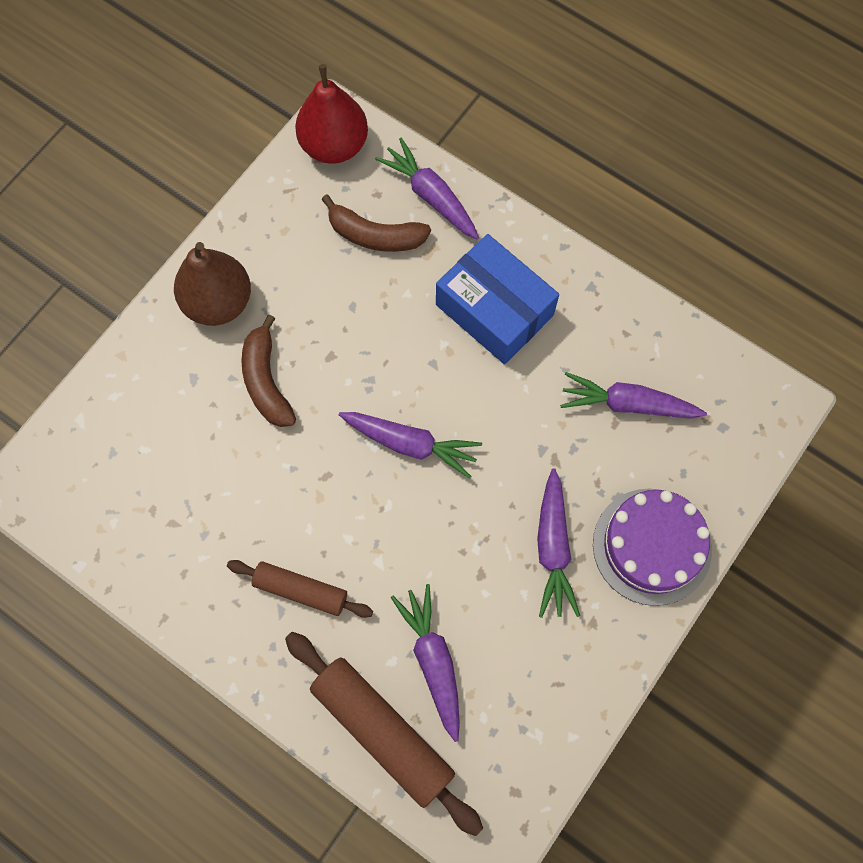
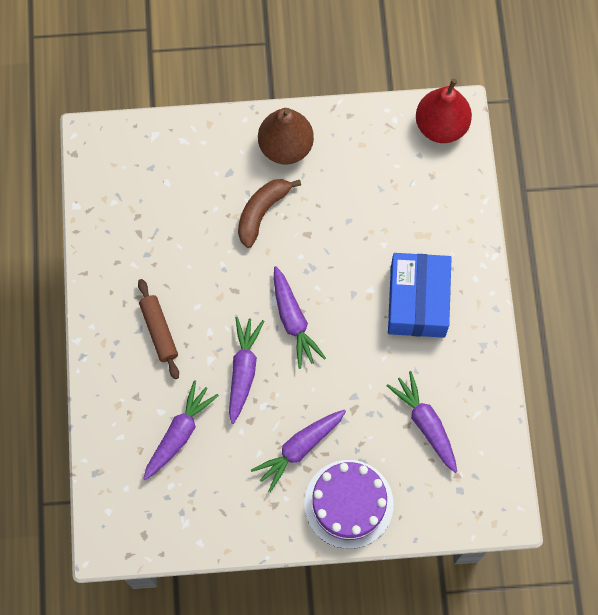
camera: 50 degrees right, 0 degrees up
(375, 235) = (404, 196): brown banana -> none
(382, 731) = (119, 437): brown rolling pin -> none
(431, 196) = (458, 207): purple carrot -> purple carrot (243, 371)

